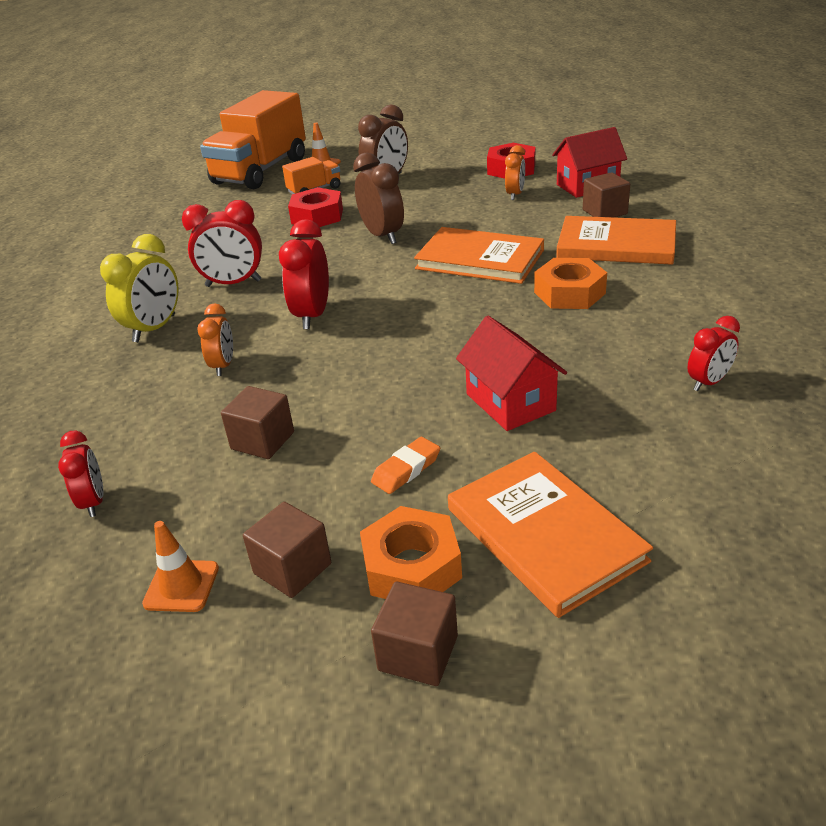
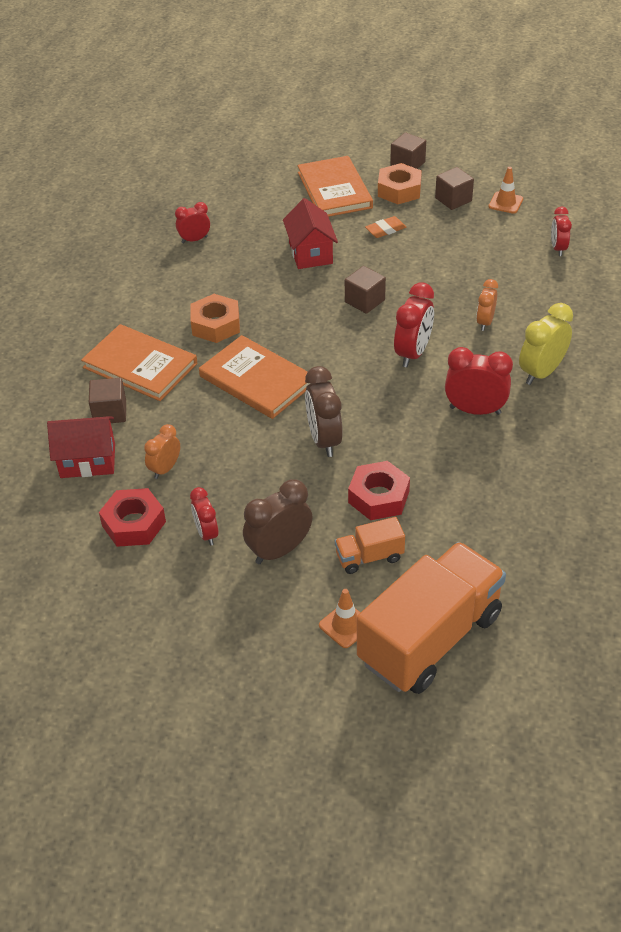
camera: 165 degrees left, 10 degrees up
(262, 440) = (461, 262): brown cube -> brown cube (364, 301)
(449, 176) = (206, 533): none -> red clock

